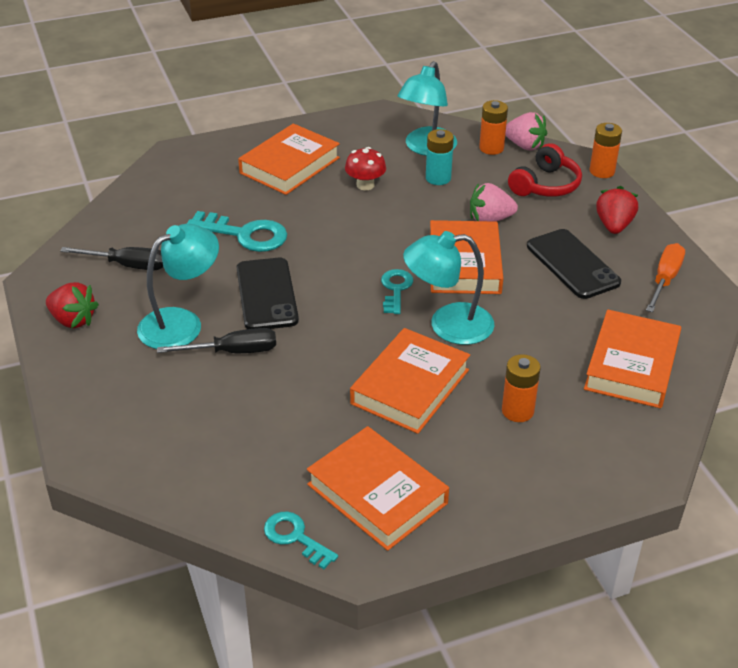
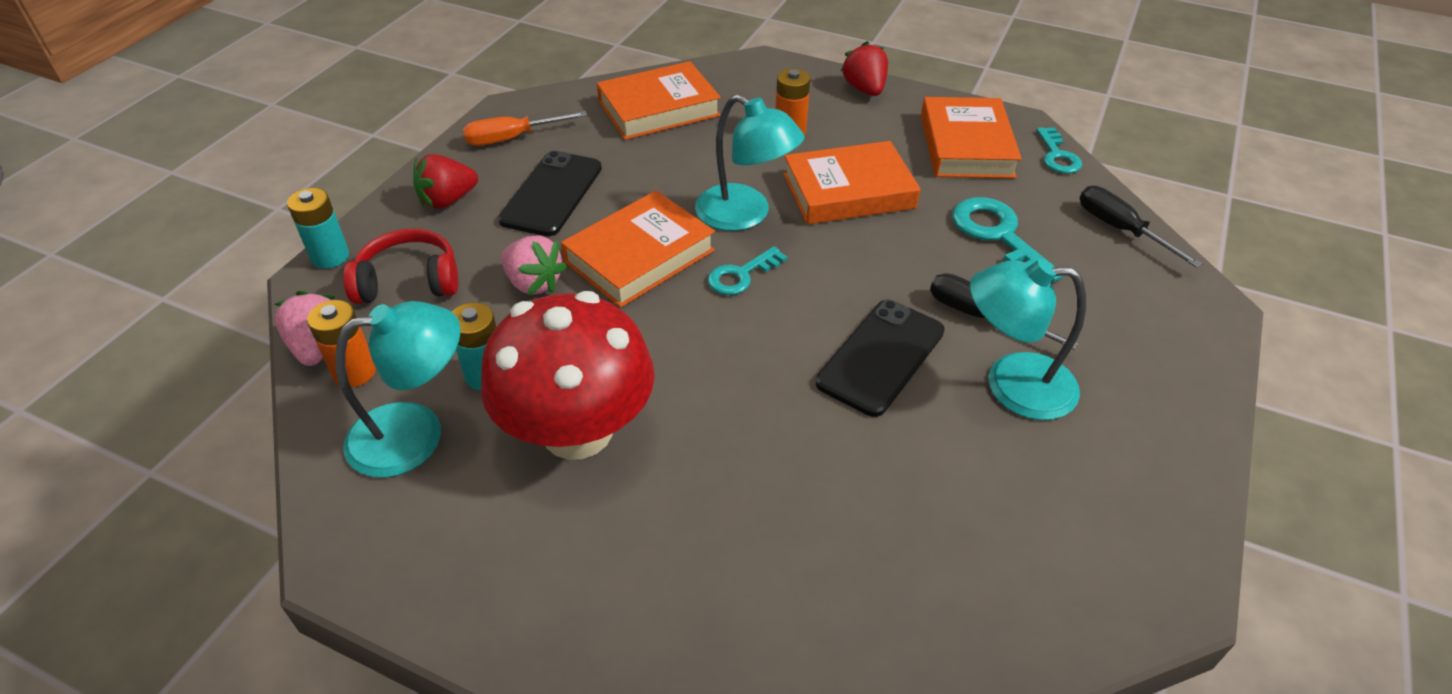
camera: 135 degrees left, 5 degrees up
(73, 320) = (1152, 478): red strawberry -> red strawberry (864, 89)
(127, 265) = (1023, 522): black screwdriver -> black screwdriver (1120, 229)
(245, 234) = (818, 461): turquoise key -> turquoise key (998, 236)
(289, 165) = (618, 551): orange book -> none
(365, 185) = (577, 431): red mushroom -> red mushroom, size x2.29
(602, 171) = (330, 256): orange battery -> turquoise battery

